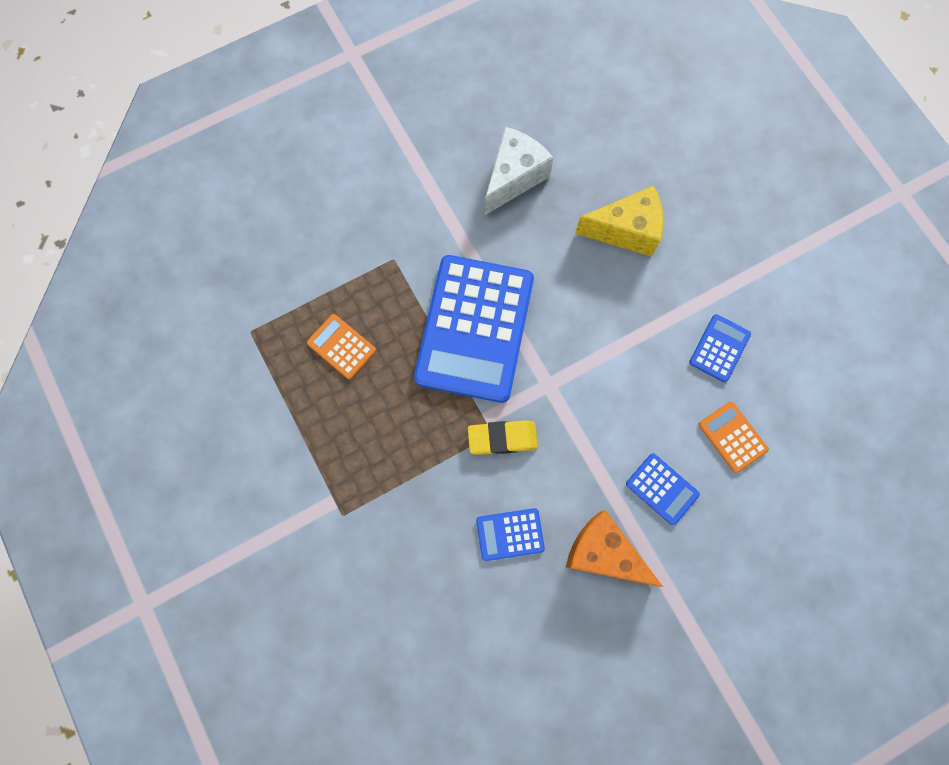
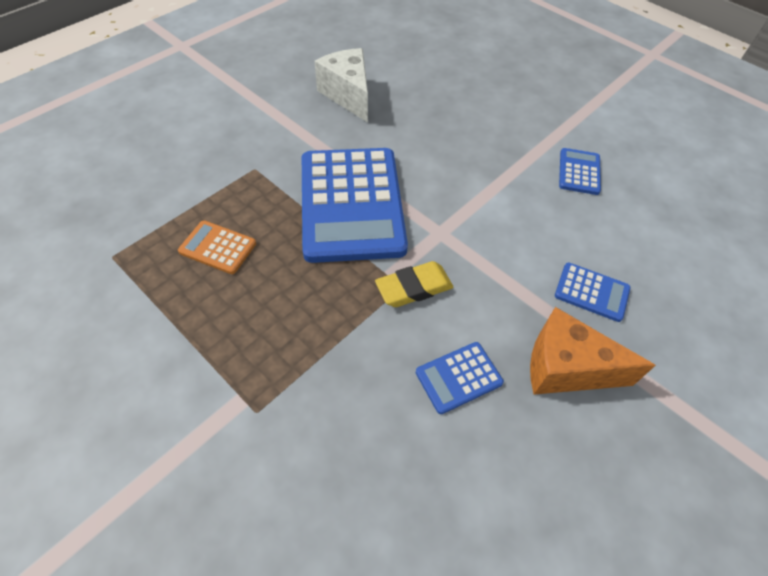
camera: 20 degrees left, 20 degrees down
(514, 177) = (348, 95): white cheese -> white cheese turned 45 degrees counterclockwise
(626, 230) = (458, 111): yellow cheese -> none
(732, 437) = (630, 233): orange calculator -> none

